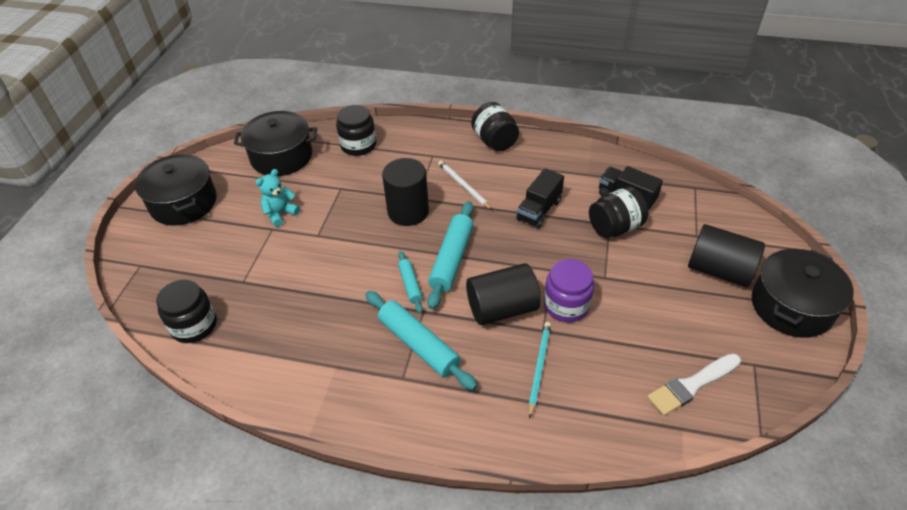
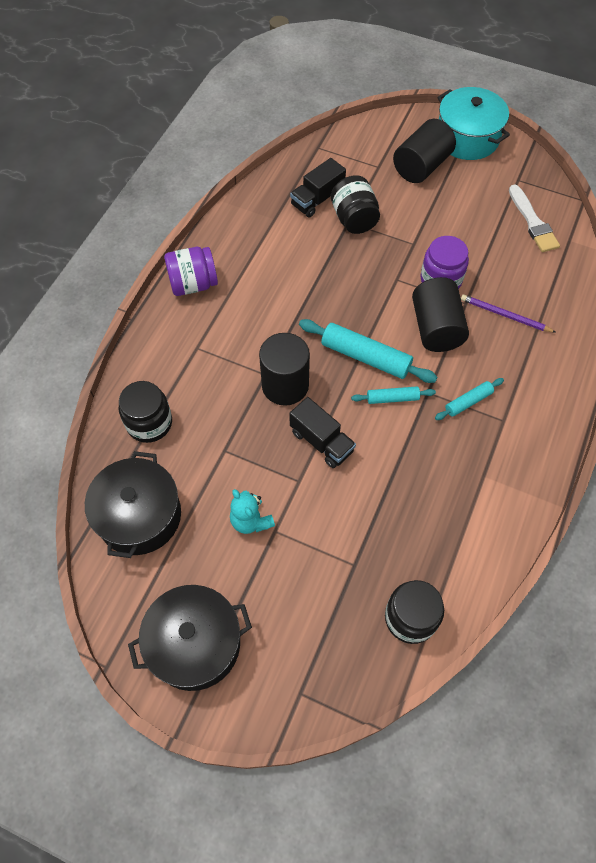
camera: 80 degrees left, 15 degrees up
(418, 345) = (468, 402): turquoise rolling pin -> turquoise rolling pin, size x0.55
(463, 186) = (259, 327): white pencil -> none
(494, 141) = (193, 284): black jar -> purple jar
(539, 210) = (315, 270): black truck -> black truck (321, 441)
(539, 367) = (505, 315): turquoise pencil -> purple pencil
(791, 306) = (467, 138): black pot -> turquoise pot

